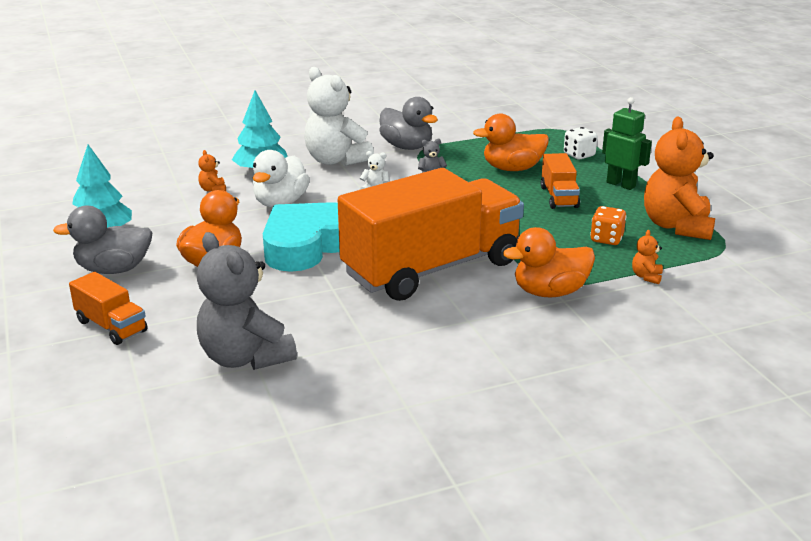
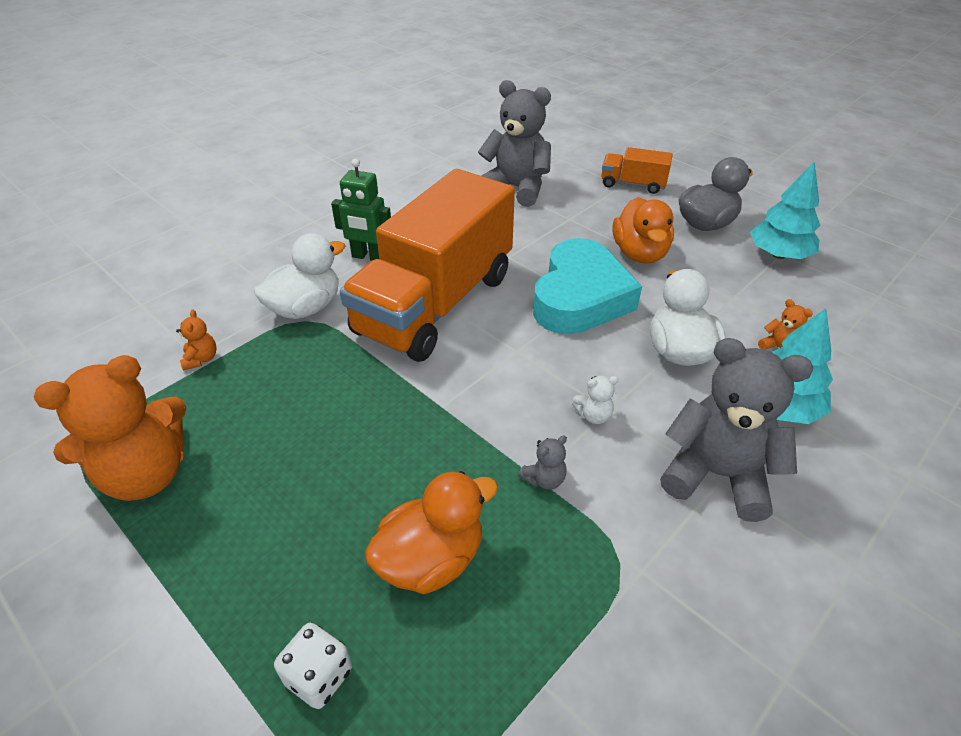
camera: 155 degrees right, 15 degrees up
(336, 160) = (717, 475): white teddy bear -> grey teddy bear
(407, 147) = (652, 570): grey duck -> none
(549, 292) = (305, 308): orange duck -> white duck
(559, 197) = (330, 493): orange truck -> none
(606, 239) = (249, 412): orange dice -> none
(621, 184) = (228, 575): green robot -> green robot (368, 257)
(676, 226) = (146, 474): orange teddy bear -> orange teddy bear turned 75 degrees clockwise

